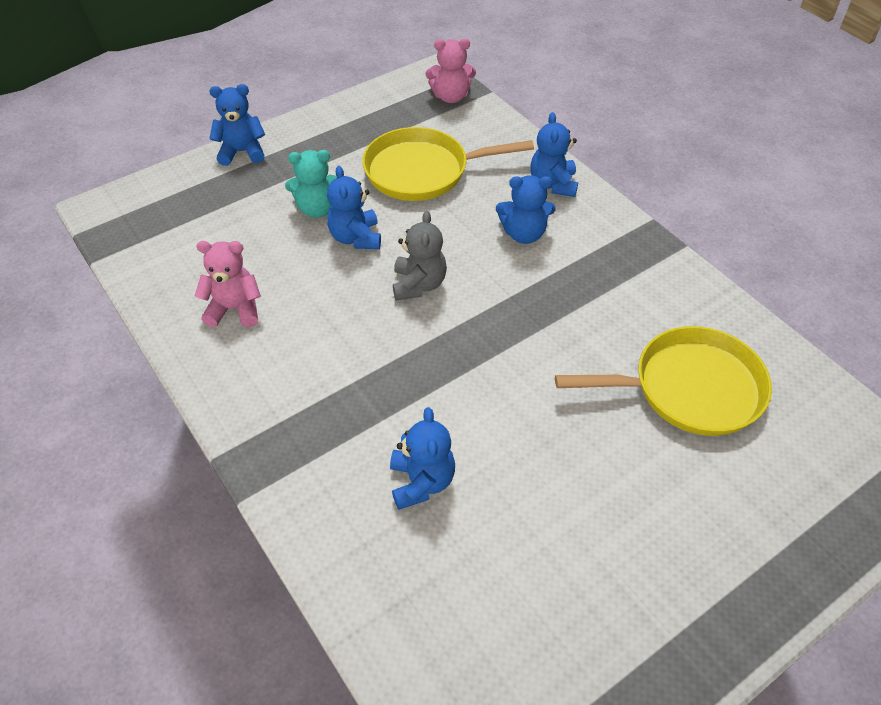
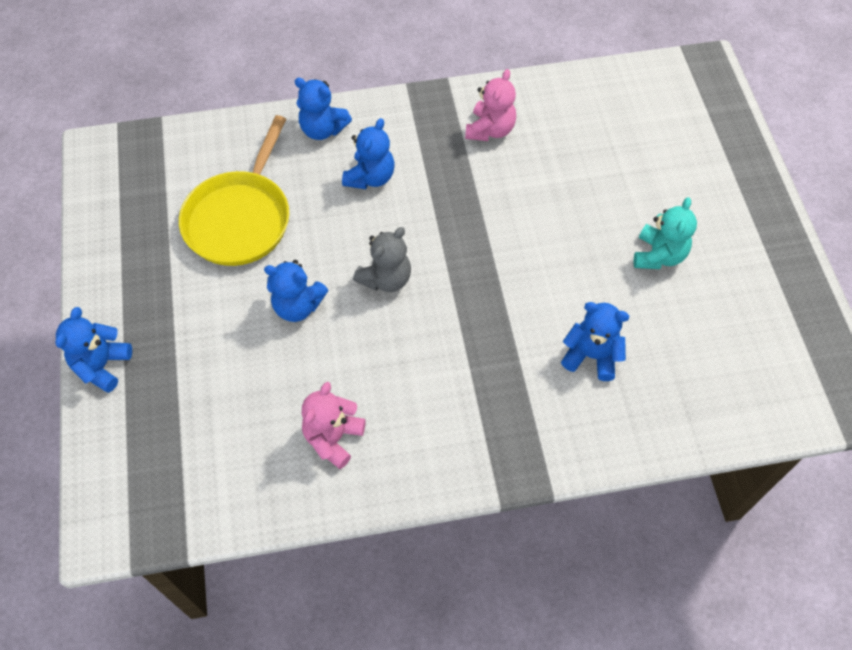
camera: 65 degrees left, 10 degrees up
(317, 209) = (237, 324): turquoise teddy bear -> turquoise teddy bear (658, 255)
(419, 284) = (386, 278): grey teddy bear -> grey teddy bear turned 105 degrees clockwise
(451, 97) = (145, 152): pink teddy bear -> pink teddy bear (490, 130)
(689, 389) = (585, 149): yellow pan -> none

